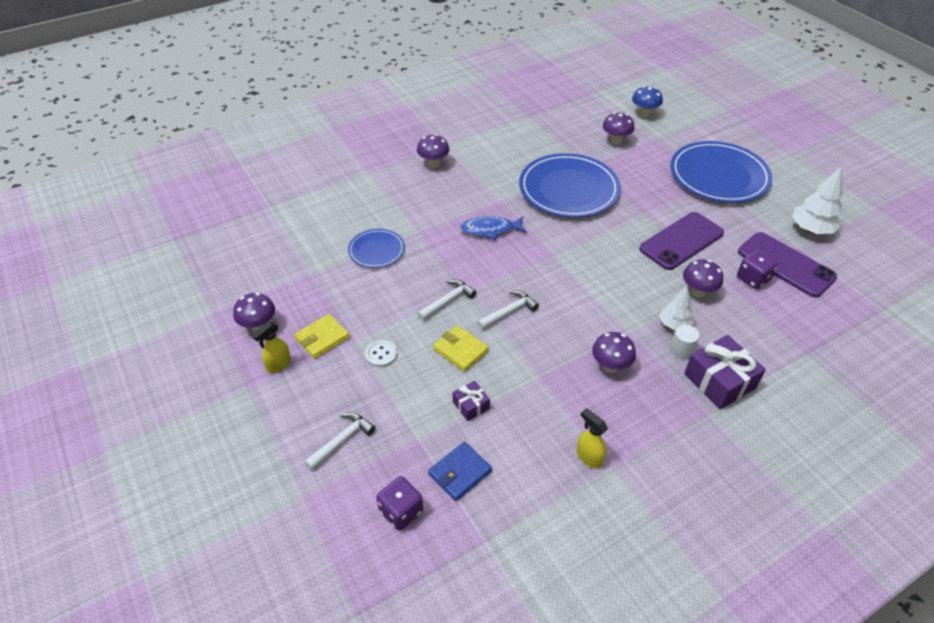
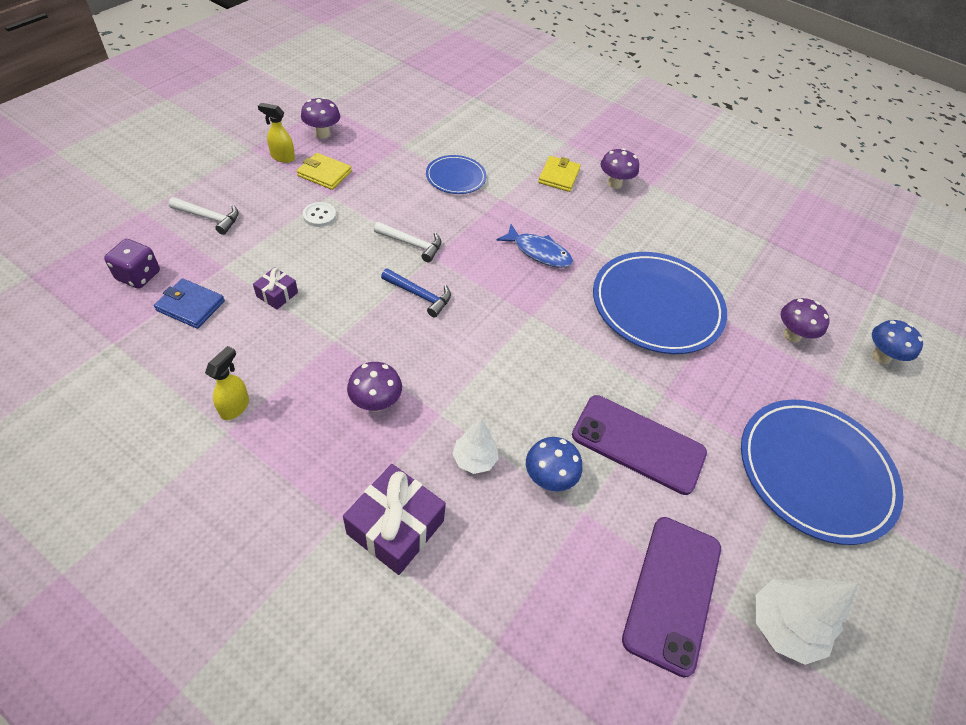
camera: 60 degrees right, 5 degrees up
(460, 350) = (348, 270): yellow wallet -> yellow wallet (558, 176)
(490, 230) = (539, 252): blue fish -> blue fish turned 150 degrees clockwise
(509, 312) = (419, 295): white hammer -> blue hammer
(681, 350) = (431, 474): white cylinder -> none
(697, 292) = (548, 478): purple mushroom -> blue mushroom
(753, 279) = (614, 547): purple dice -> none

